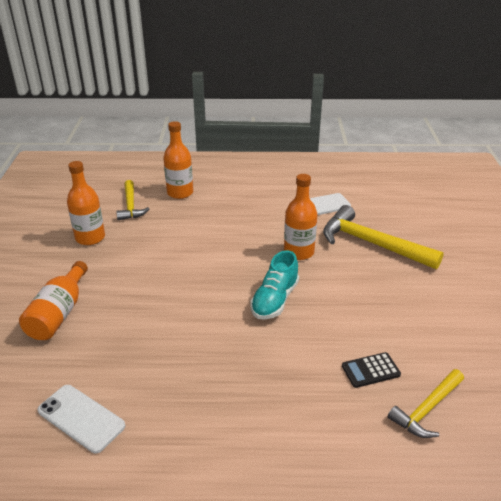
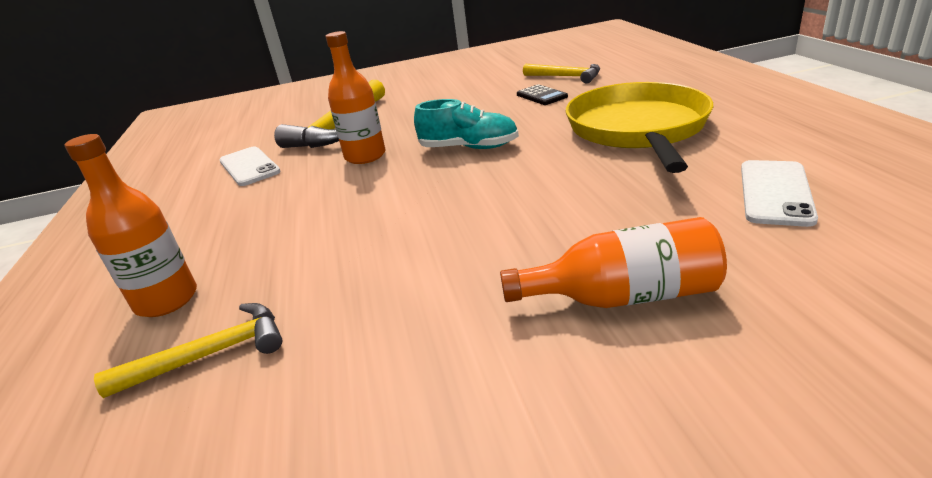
camera: 100 degrees left, 5 degrees down
(90, 238) = (357, 366): orange bottle -> none
(237, 400) = (637, 129): none -> yellow pan

